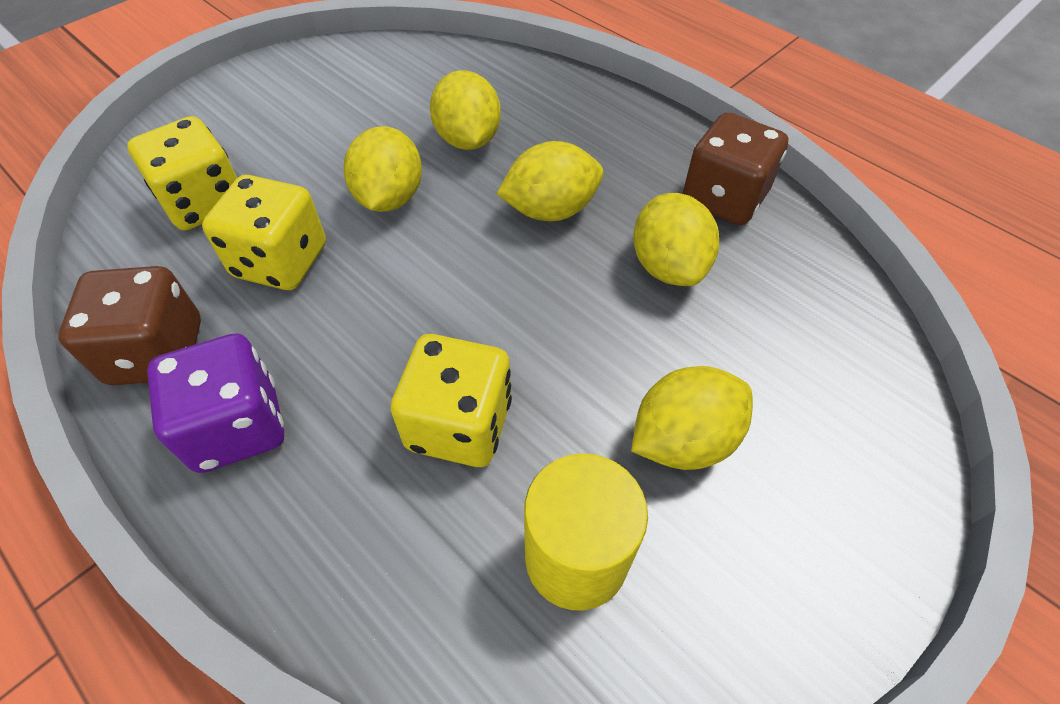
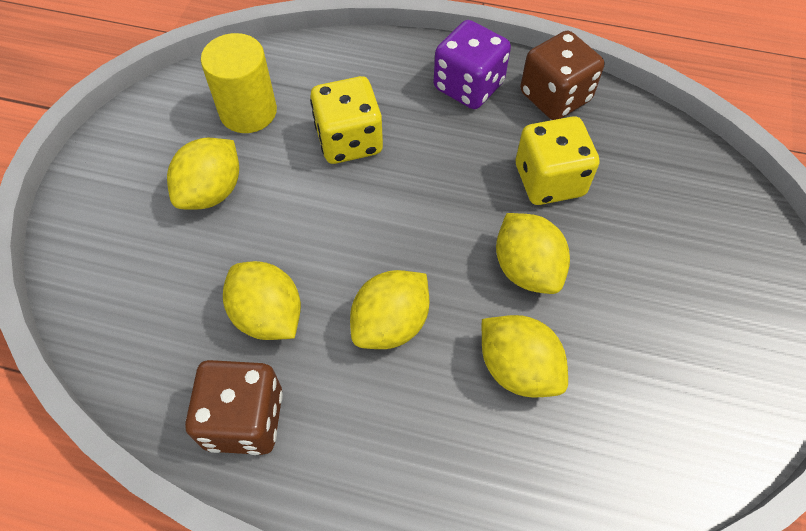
camera: 150 degrees right, 5 degrees up
(204, 202) = (653, 195): yellow dice -> none

